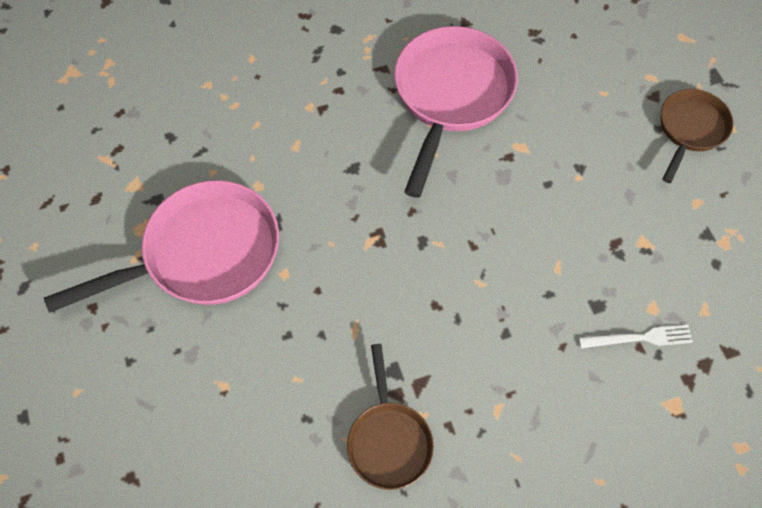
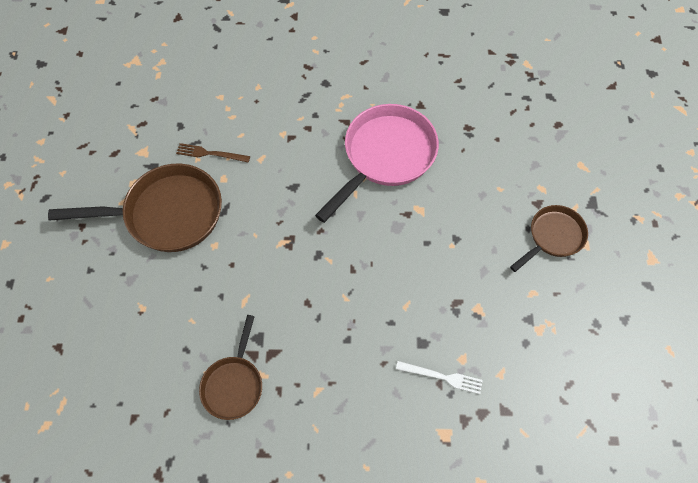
camera: 20 degrees right, 0 degrees up
(203, 254) = (167, 214): pink pan -> brown pan
(226, 160) = (210, 154): none -> brown fork

